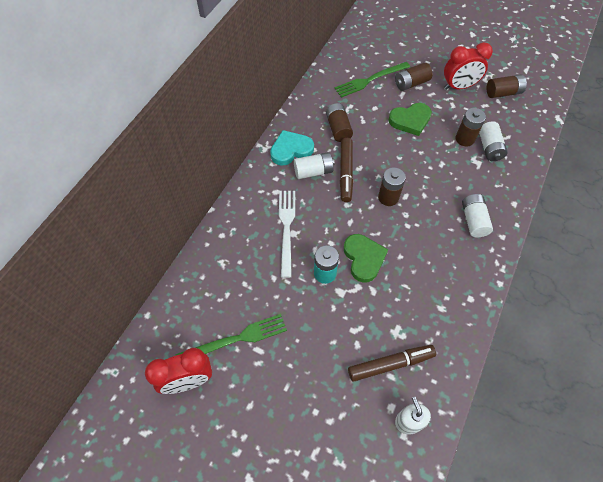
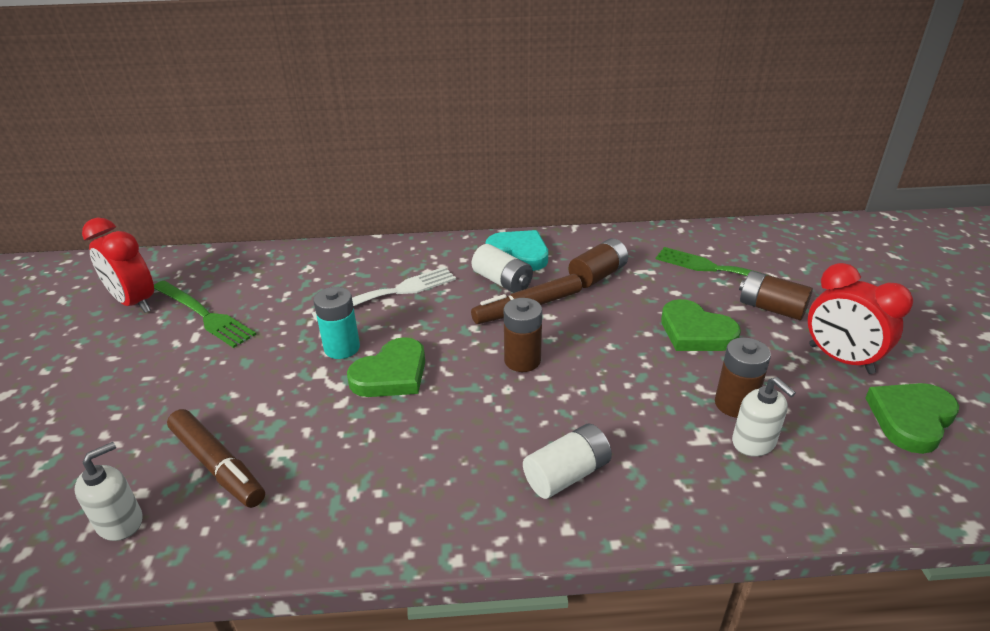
camera: 60 degrees right, 25 degrees down
(489, 148) = (754, 442): white battery -> white soap dispenser
(503, 93) = (910, 419): brown battery -> green heart

